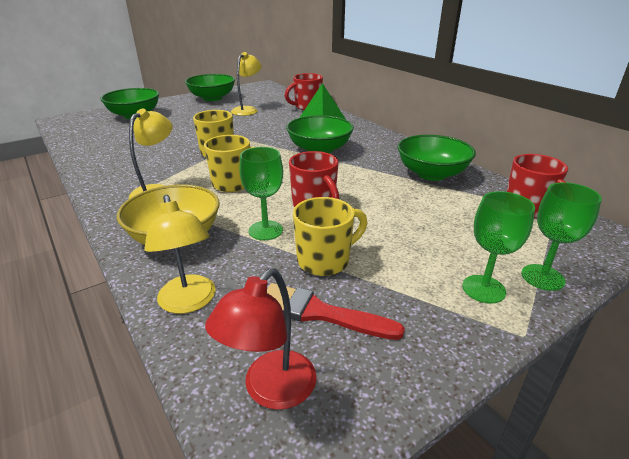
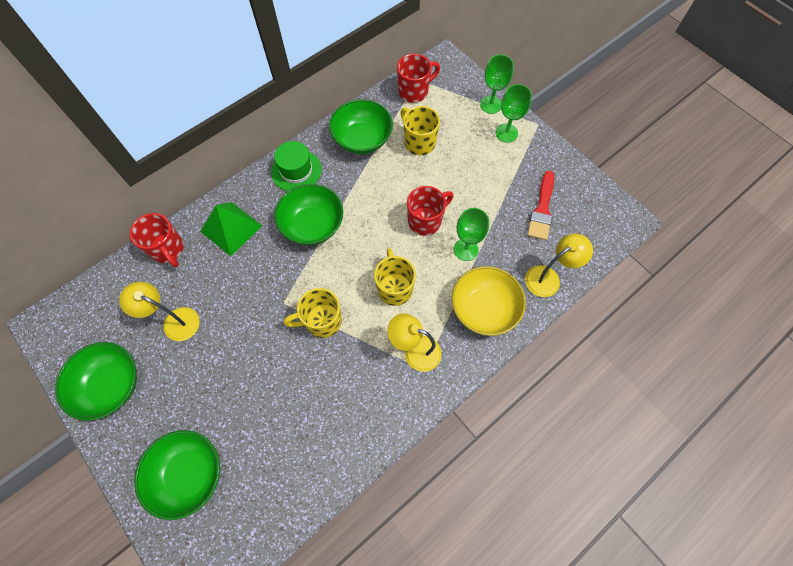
camera: 95 degrees left, 35 degrees up
(271, 390) = (595, 225): red lamp -> none
(325, 261) = (495, 209): yellow mug -> yellow mug (419, 142)
(383, 144) = (296, 170): none -> green hat

